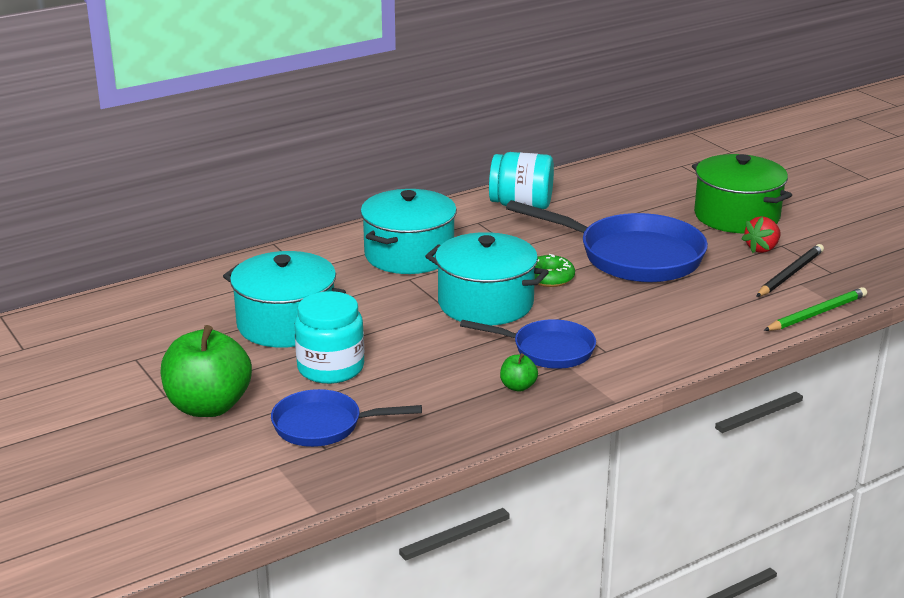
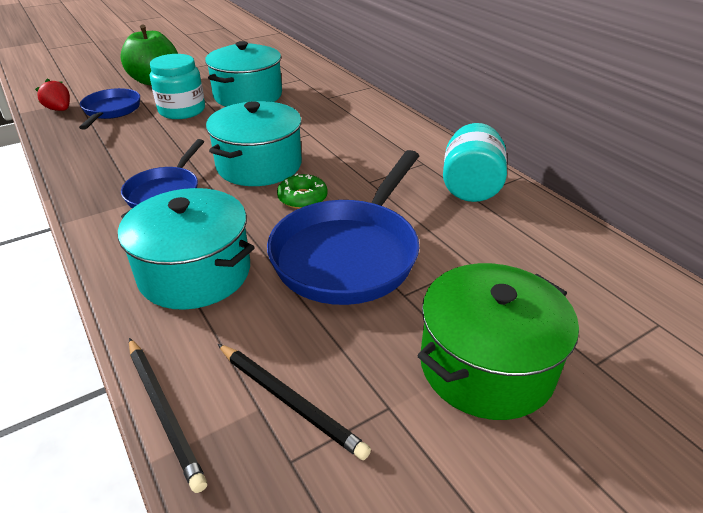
camera: 90 degrees right, 10 degrees up
(409, 254) = (353, 133): turquoise pot -> turquoise pot (195, 272)
(518, 386) = (115, 177): green apple -> none
(762, 249) = (374, 380): red strawberry -> red strawberry (59, 109)
(816, 313) = (164, 411): green pencil -> black pencil

